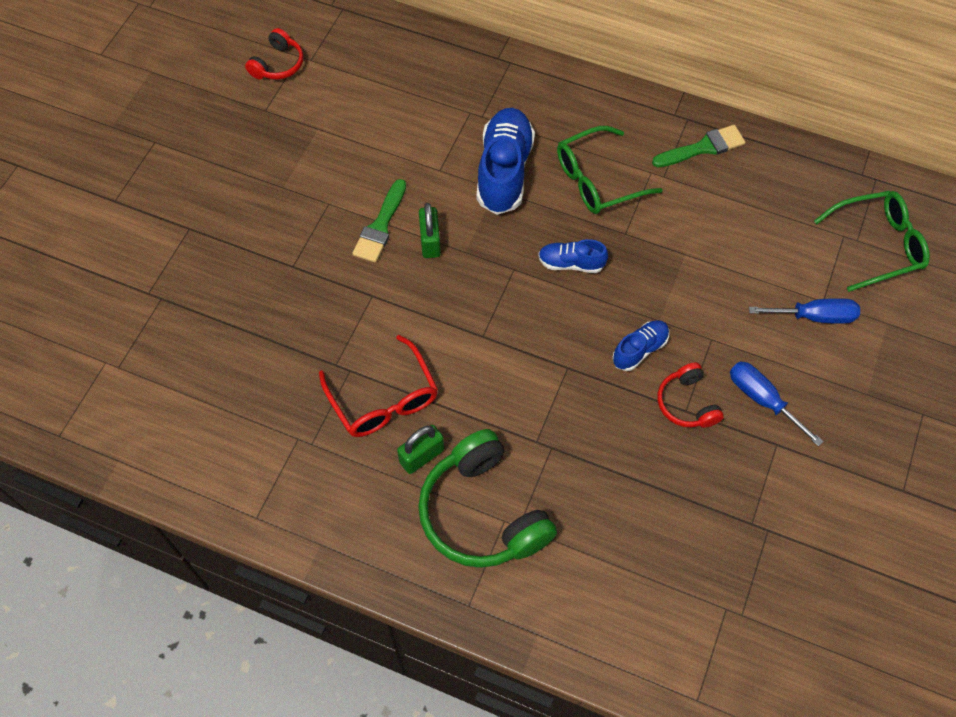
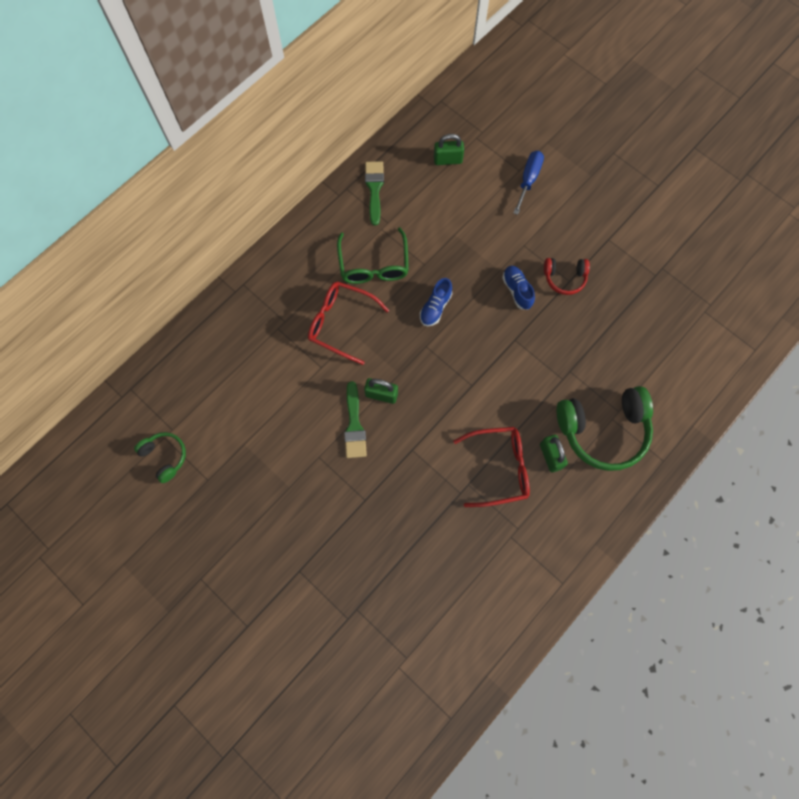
camera: 70 degrees left, 10 degrees up
(278, 64) = (165, 456): red headphones -> green headphones
(380, 226) = (354, 425): green brush -> green brush turned 45 degrees clockwise
(504, 171) = (341, 323): blue shoe -> red glasses
(762, 399) = (576, 234): blue screwdriver -> none
(790, 213) = (448, 160): none -> green padlock
(877, 245) = (490, 122): green glasses -> none

